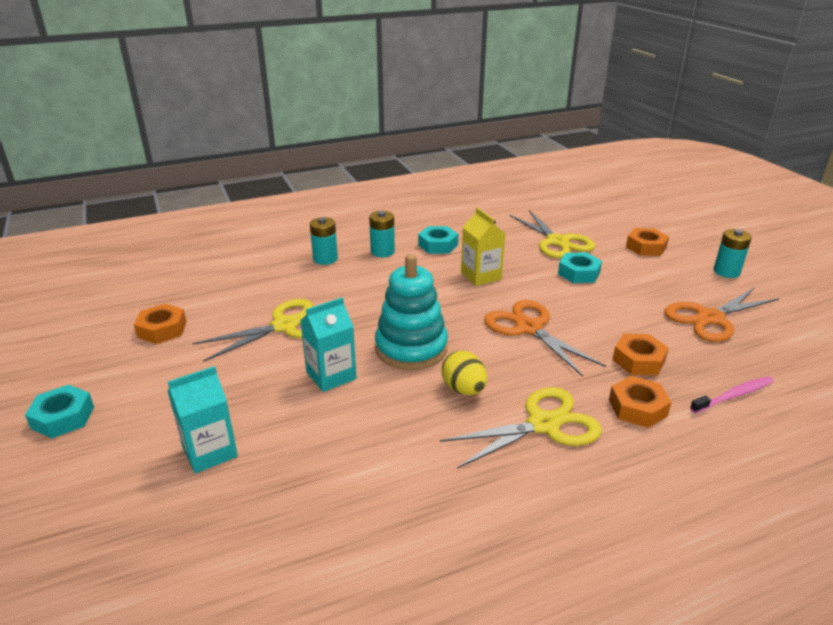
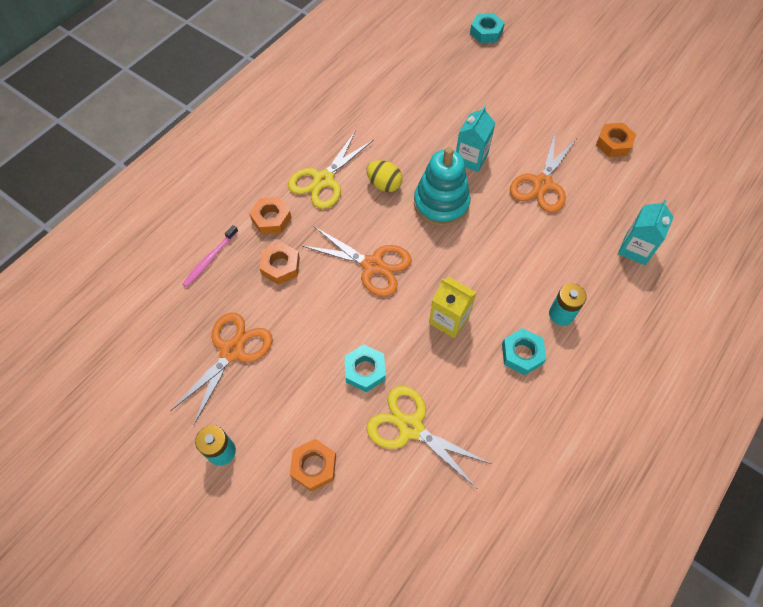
camera: 150 degrees right, 30 degrees up
(63, 417) = (577, 71): turquoise nut -> turquoise nut (486, 32)
(210, 451) = (483, 87): turquoise carton -> turquoise carton (635, 249)
(284, 326) = (542, 184): yellow scissors -> orange scissors
(325, 259) = (597, 276): turquoise battery -> none

